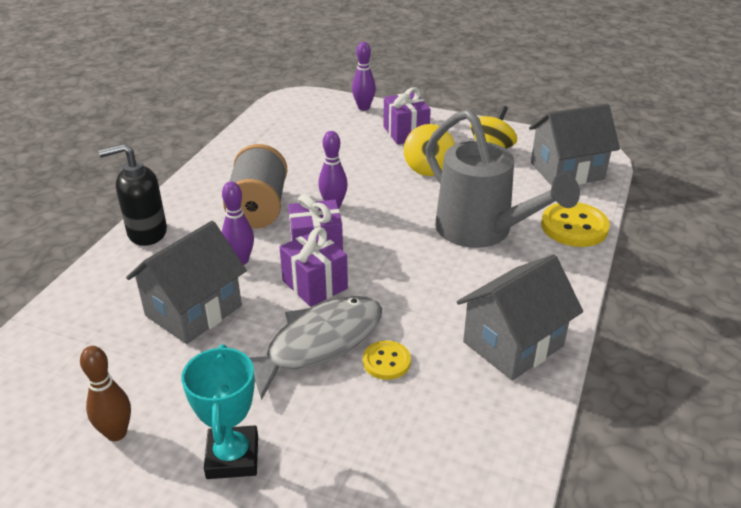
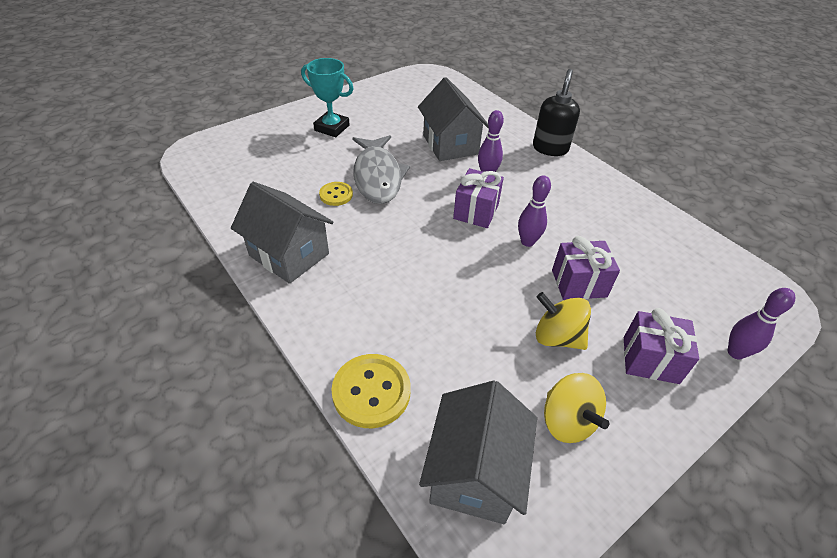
camera: 120 degrees right, 10 degrees up
(116, 433) = (381, 105): brown bowling pin -> none
(258, 208) = (550, 202): grey spool -> none
(315, 284) = (433, 195): purple gift -> purple gift (579, 283)
(482, 231) = (421, 314): grey watering can -> none
(513, 344) = (289, 254): grey house -> grey house turned 45 degrees counterclockwise

